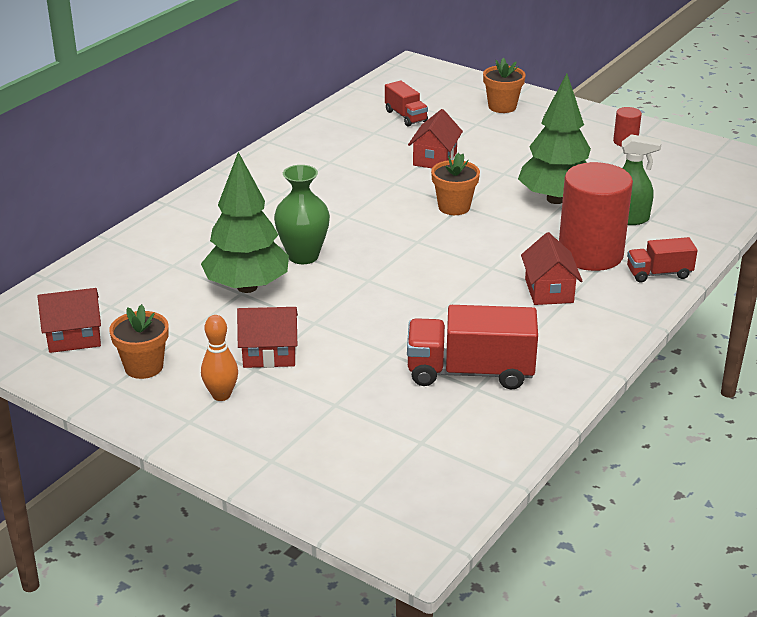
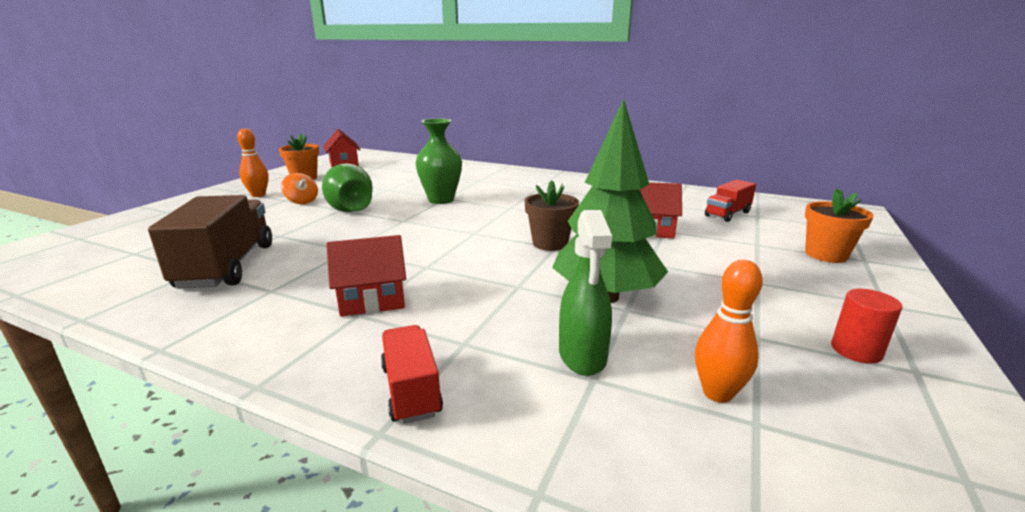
camera: 80 degrees right, 10 degrees down
(247, 287) = (395, 190): green tree -> none
(269, 354) = (302, 201): red house -> orange spinning top
(319, 315) = (350, 210): none -> green vase
(454, 207) = (550, 243): orange flower pot -> brown flower pot
(470, 372) = (227, 266): red truck -> brown truck
(590, 254) = (465, 326): red cylinder -> none
(661, 188) = (717, 393): none -> orange bowling pin

